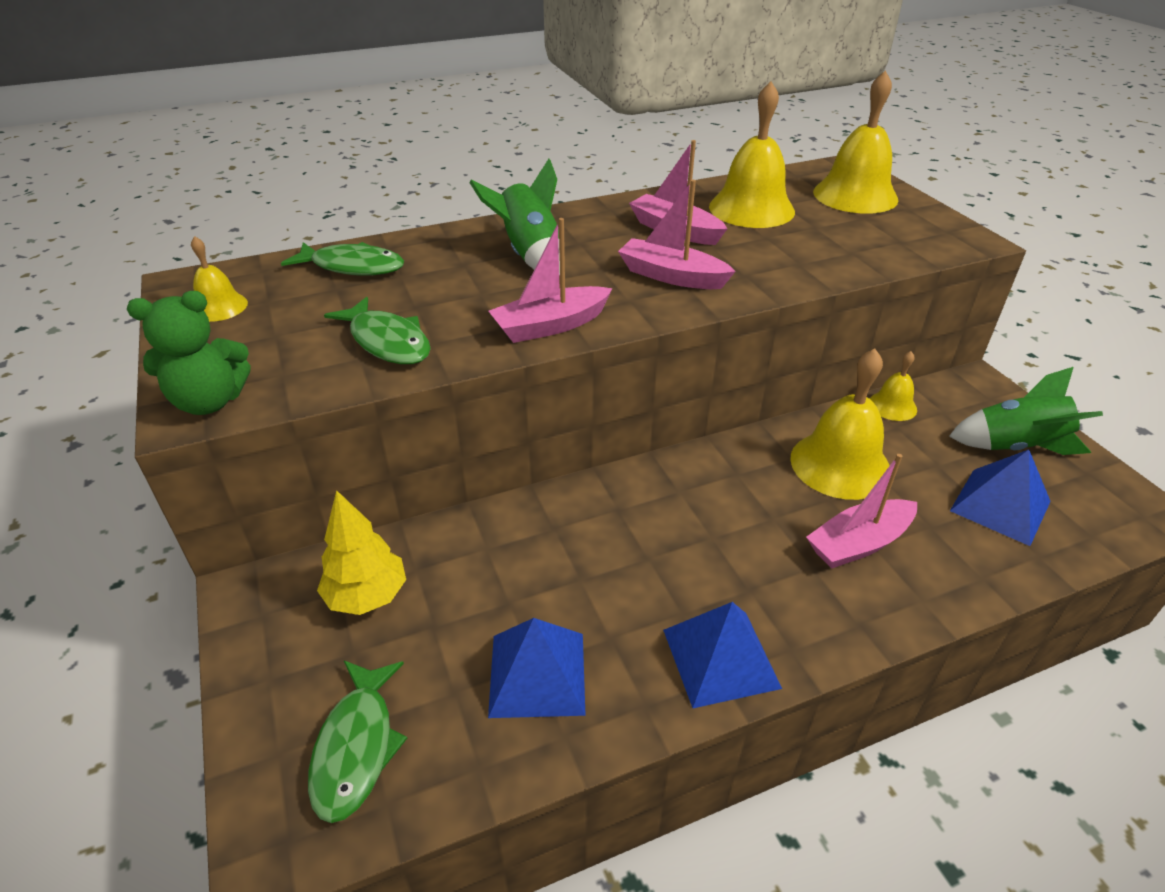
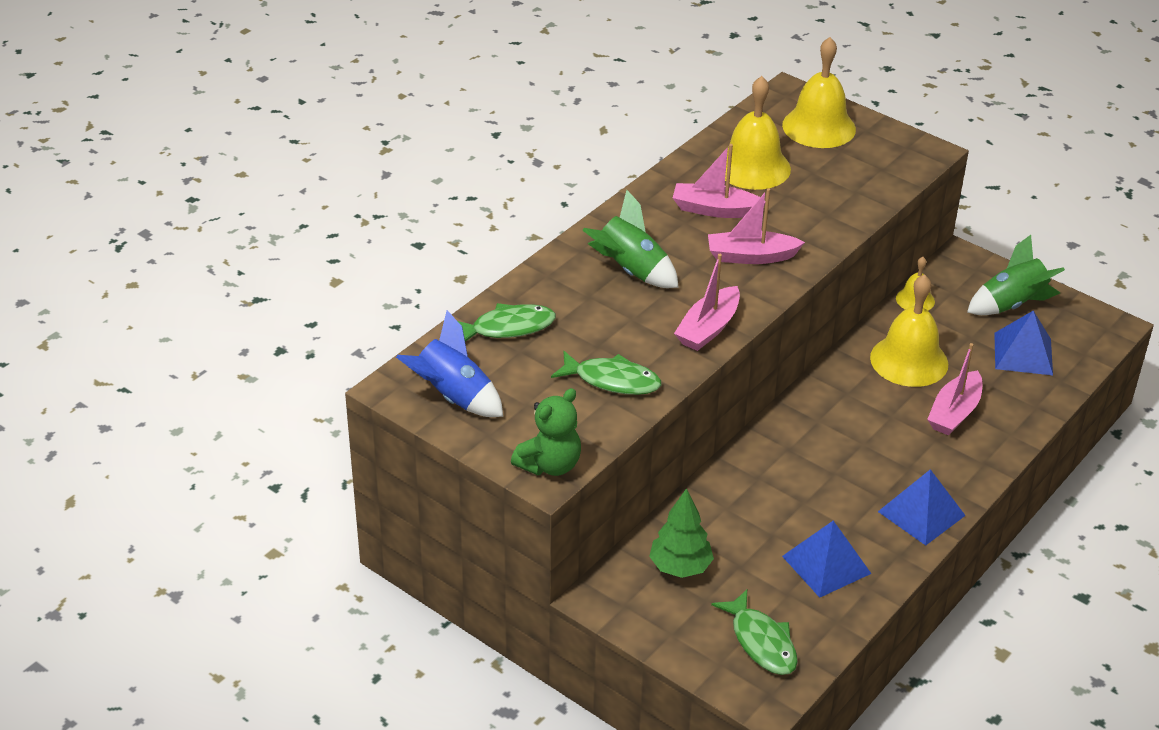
camera: 30 degrees left, 0 degrees up
(219, 307) = (453, 397): yellow bell -> blue rocket
(367, 596) = (680, 567): yellow tree -> green tree

